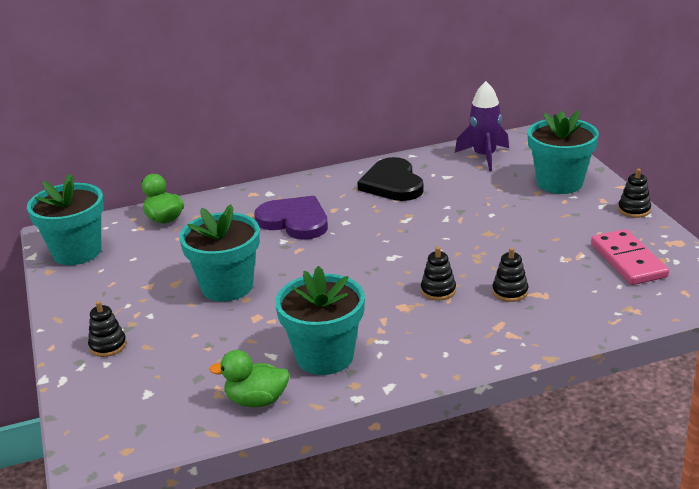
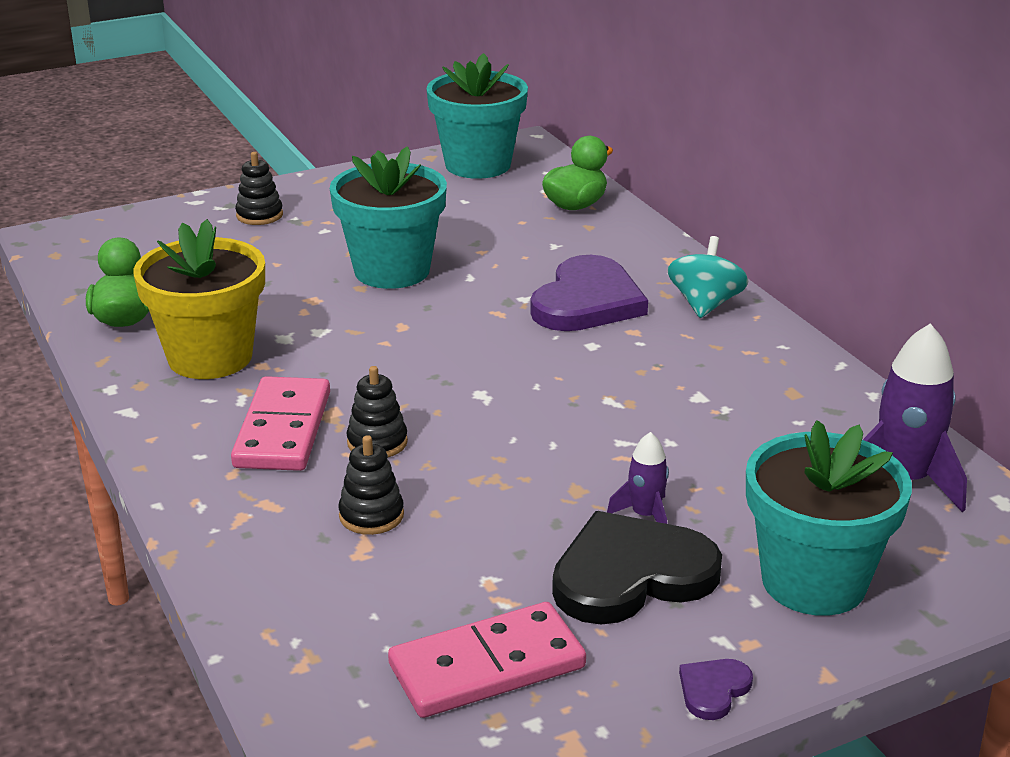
camera: 80 degrees right, 0 degrees up
(310, 187) = (705, 304): none -> turquoise spinning top
(324, 356) = (210, 357): turquoise flower pot -> yellow flower pot
(392, 184) = (744, 380): black heart -> black heart (631, 575)
(420, 323) = (282, 429): none -> pink domino
(510, 217) = (645, 515): none -> purple rocket
(634, 210) = (713, 690): black stacking toy -> purple heart

